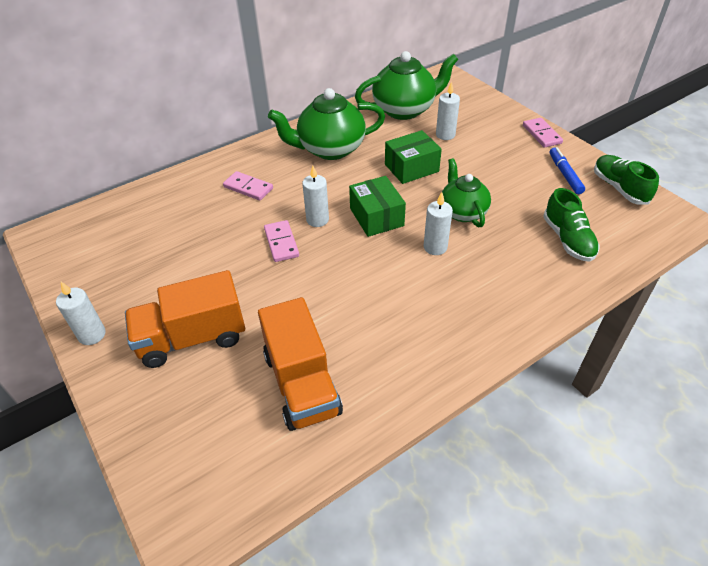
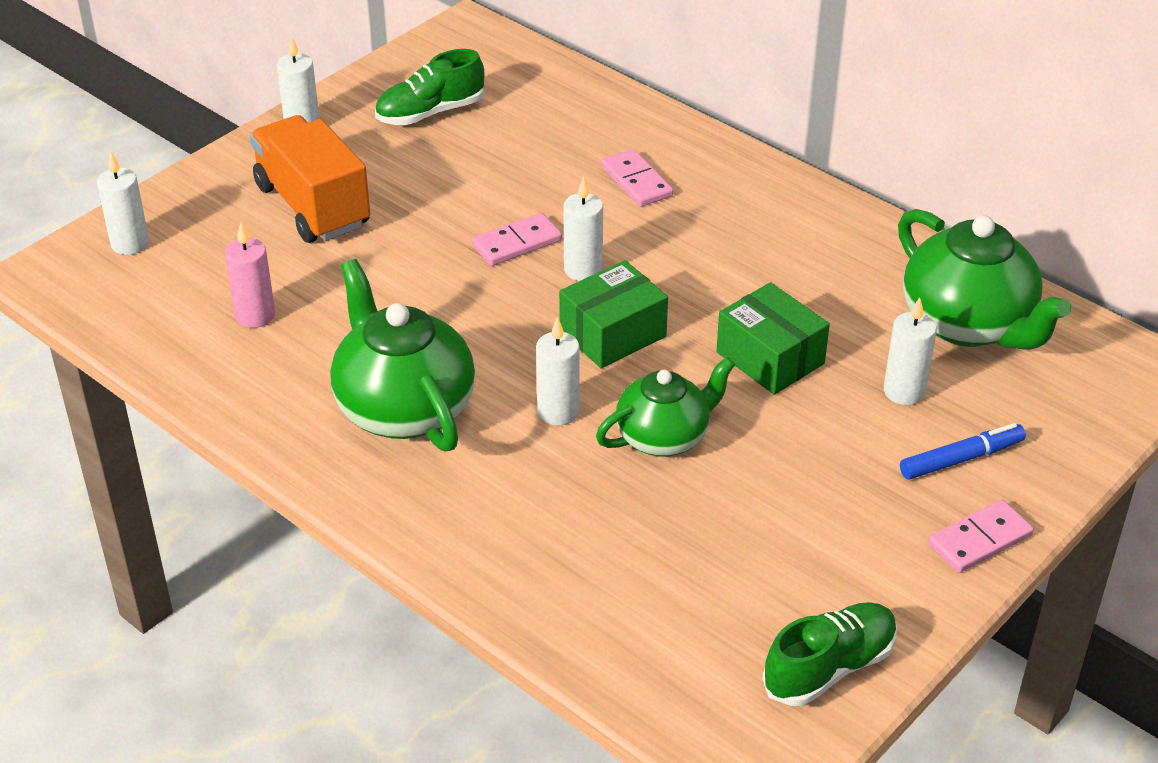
camera: 75 degrees right, 5 degrees down
(179, 463) = (130, 244): none -> white candle
(248, 188) = (636, 181): pink domino -> pink domino turned 45 degrees counterclockwise
(302, 383) = (255, 316): orange truck -> pink candle
(330, 149) = (784, 249): green teapot -> green teapot (404, 408)
(564, 174) = (842, 579): blue marker -> blue marker (961, 459)
(568, 239) = (633, 584): green shoe -> green shoe (430, 113)

